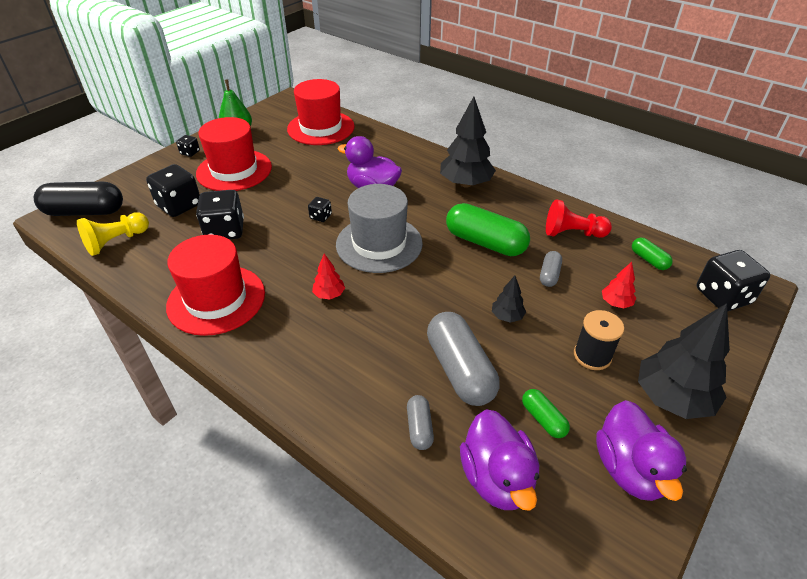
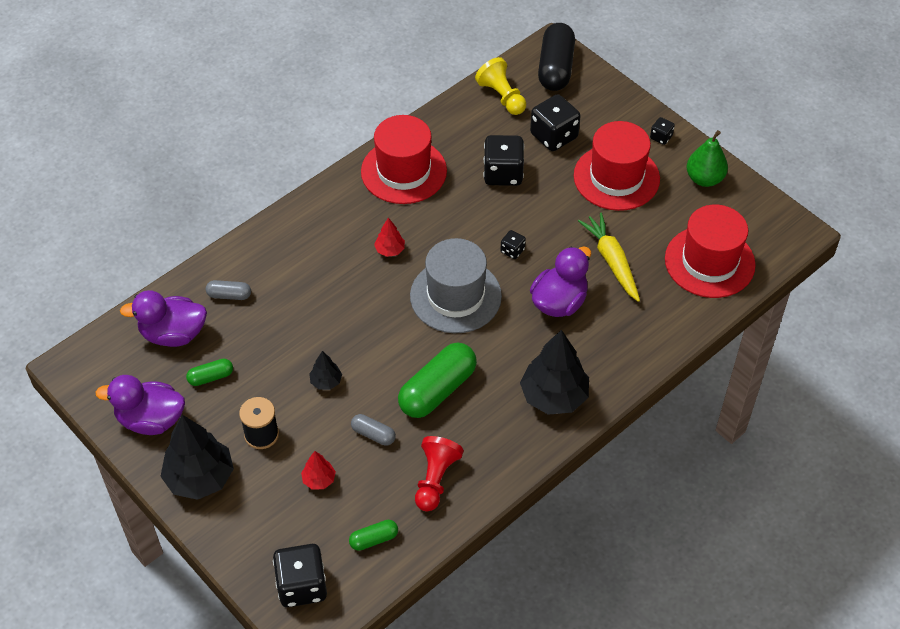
camera: 100 degrees right, 10 degrees up
(326, 167) = (612, 261): none -> yellow carrot
(460, 370) = (275, 332): grey capsule -> none

